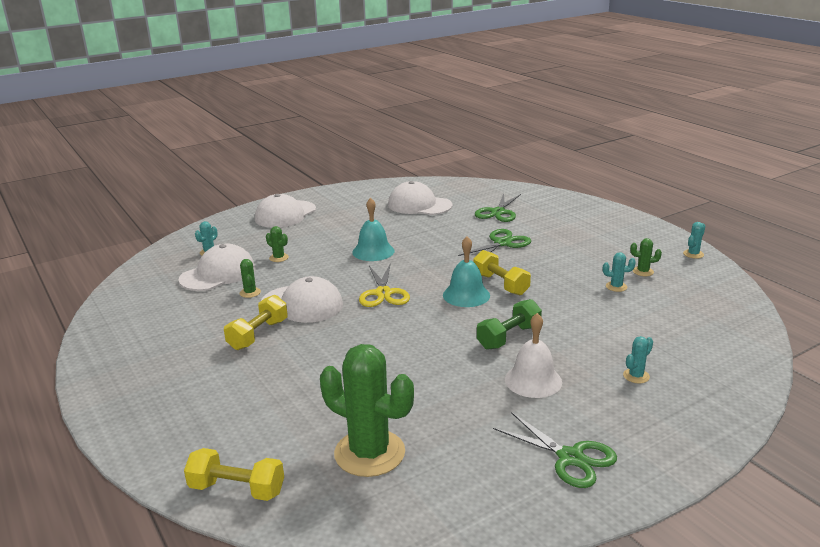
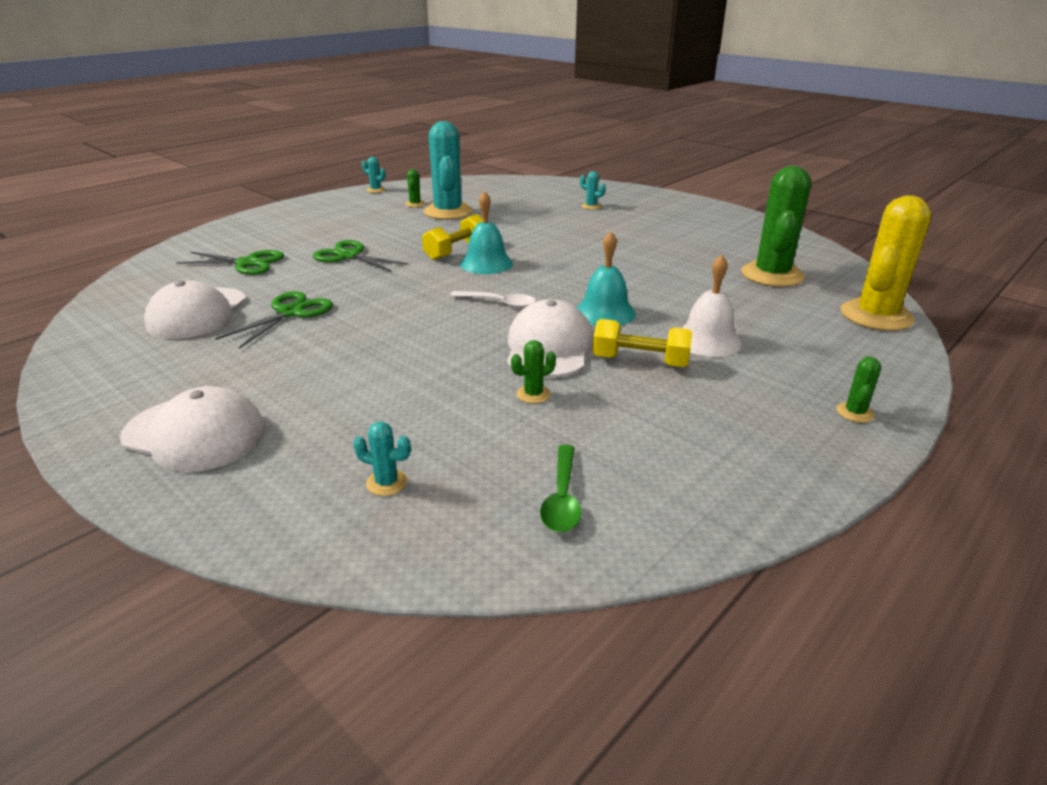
camera: 105 degrees left, 5 degrees up
(157, 289) = (562, 498): none -> green spoon
(218, 274) = (479, 443): white cap -> none
(237, 489) = (876, 316): yellow dumbbell -> yellow cactus
(279, 258) = (405, 396): green cactus -> green cactus (854, 412)
(373, 251) = (375, 325): turquoise bell -> turquoise bell (605, 312)
(383, 293) = (498, 303): yellow scissors -> white spoon
(508, 337) = (561, 243): green dumbbell -> none
(533, 380) = (622, 232): white bell -> white bell (707, 340)
(570, 458) = (704, 220): green scissors -> green scissors (290, 313)
(616, 286) = (448, 212): turquoise cactus -> turquoise cactus, size x2.42

